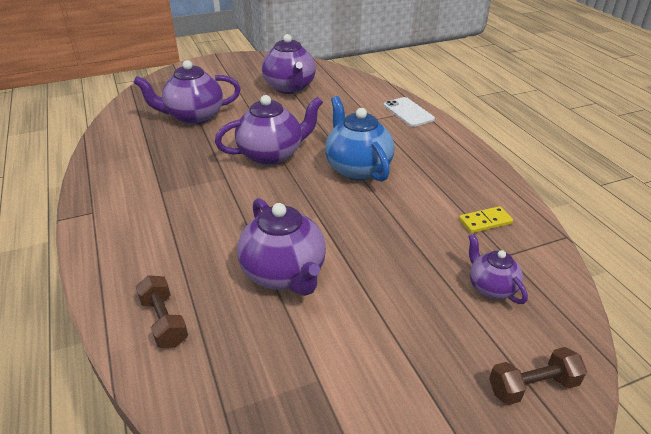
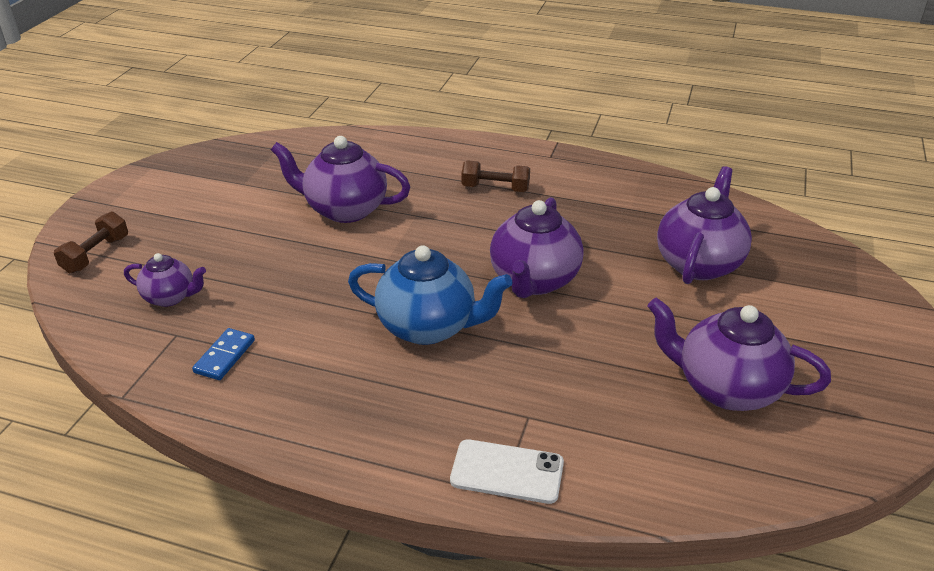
camera: 130 degrees right, 0 degrees up
(164, 321) = (375, 151): brown dumbbell -> brown dumbbell (495, 188)
(485, 222) = (224, 356): yellow domino -> blue domino

